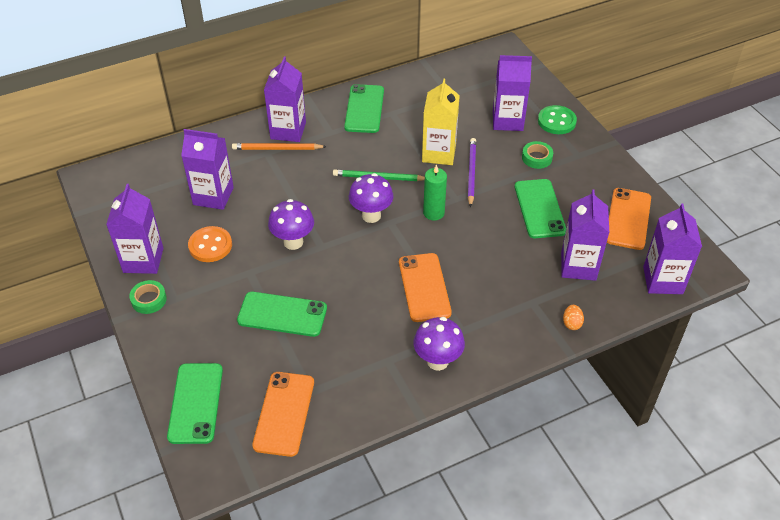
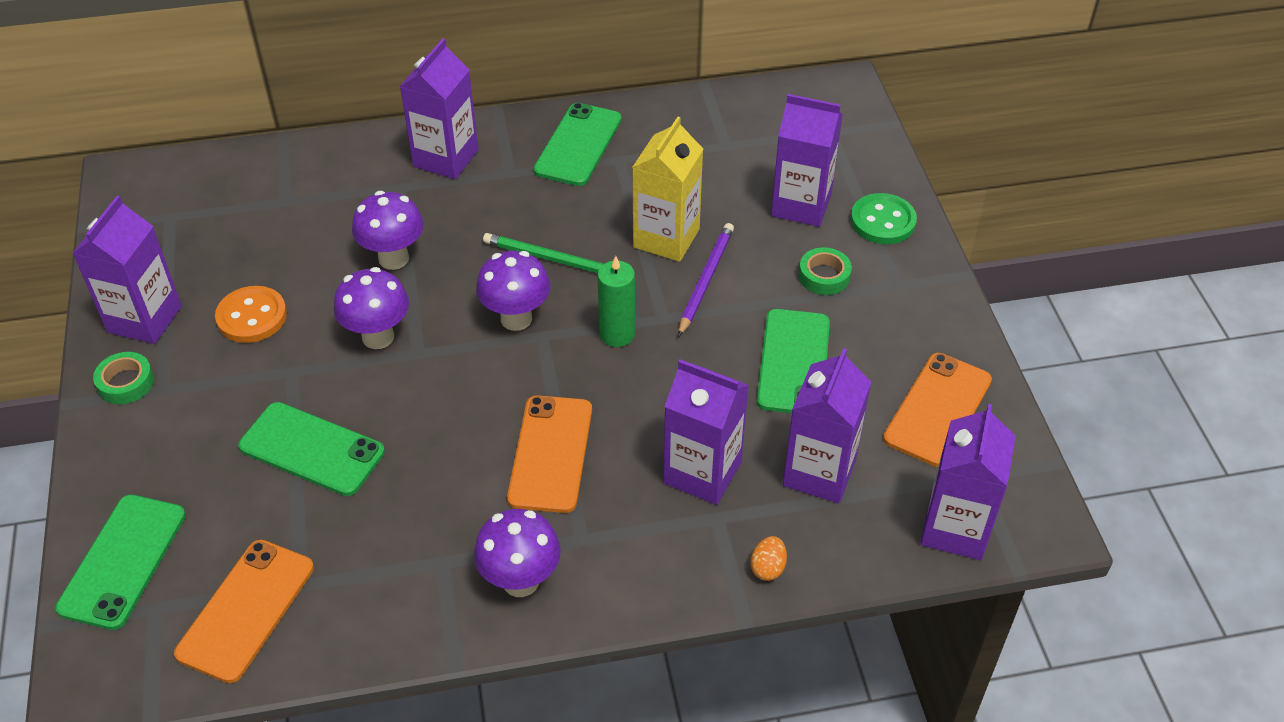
camera: 15 degrees right, 0 degrees up
(213, 196) = (290, 240): purple carton -> purple carton (702, 473)
(277, 149) = (417, 184): orange pencil -> none
(282, 195) = (393, 258): none -> purple mushroom

